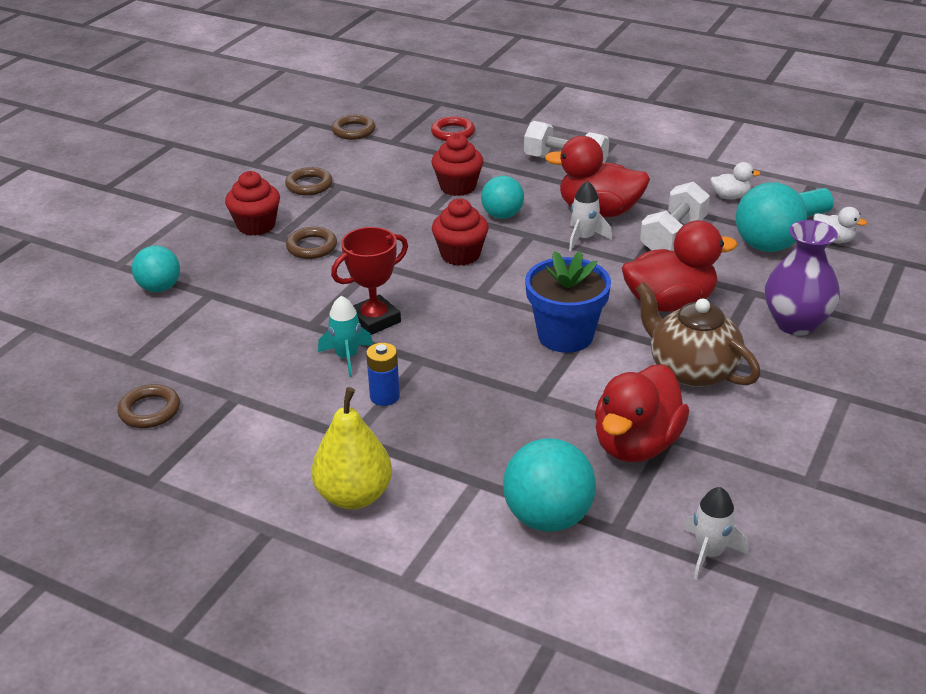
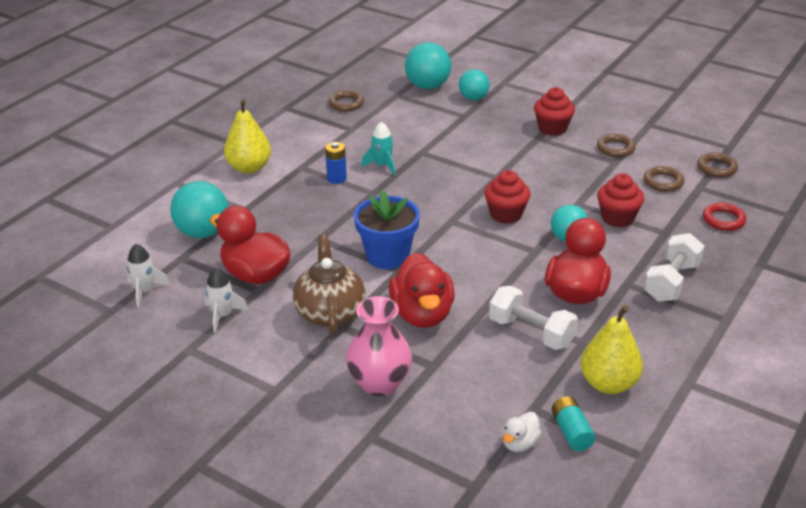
camera: 95 degrees right, 0 degrees up
(312, 247) = (521, 151): brown ring -> brown ring (663, 182)
(375, 320) = (423, 176): red trophy -> none
(584, 238) = (529, 279): white rocket -> white rocket (223, 315)
(691, 370) = (330, 312): brown teapot -> brown teapot turned 60 degrees counterclockwise
(730, 196) = (608, 383): white duck -> yellow pear
(766, 246) = (509, 390): turquoise ball -> turquoise ball (427, 86)
(795, 323) = (379, 383): purple vase -> pink vase

